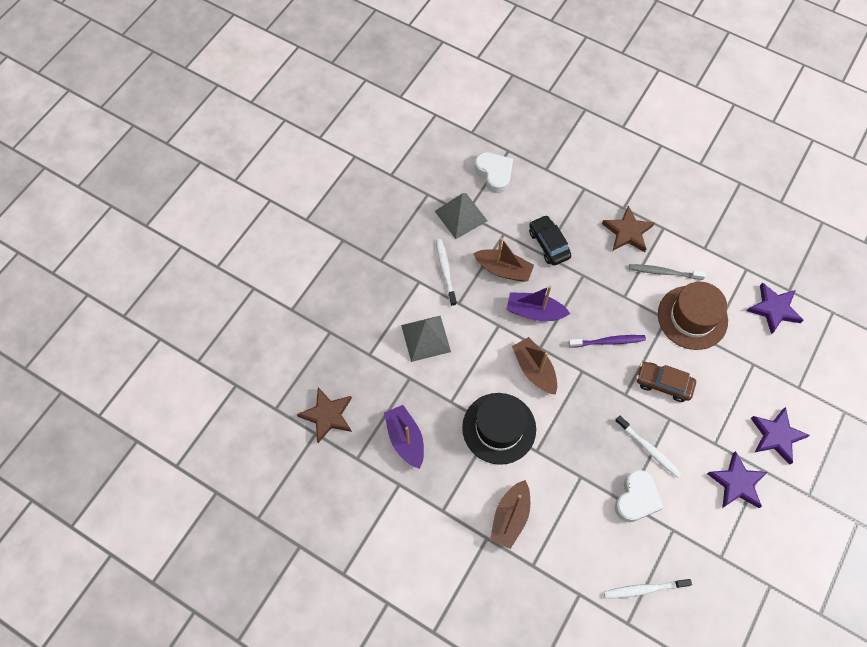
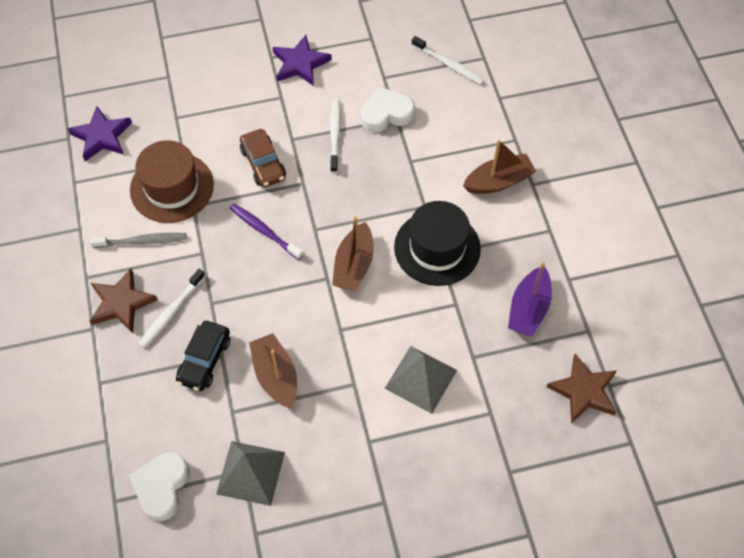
camera: 135 degrees left, 5 degrees down
(445, 271) = (331, 427): white toothbrush -> white toothbrush (171, 312)
(534, 312) = (295, 311): purple boat -> none
(663, 272) = (142, 241): grey toothbrush -> grey toothbrush turned 60 degrees counterclockwise
(776, 436) = (230, 64): purple star -> none

